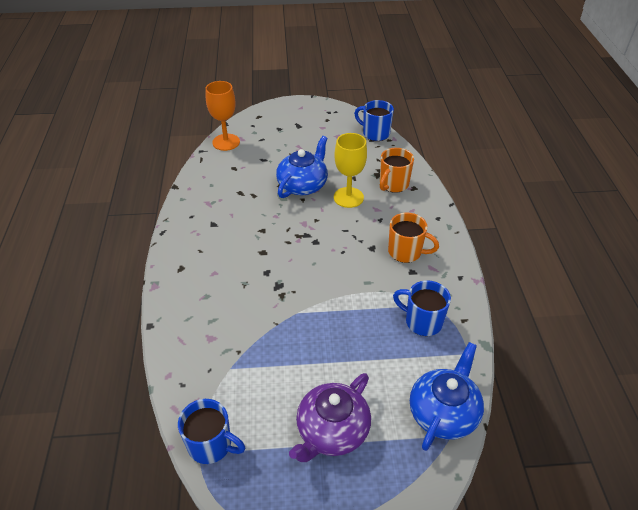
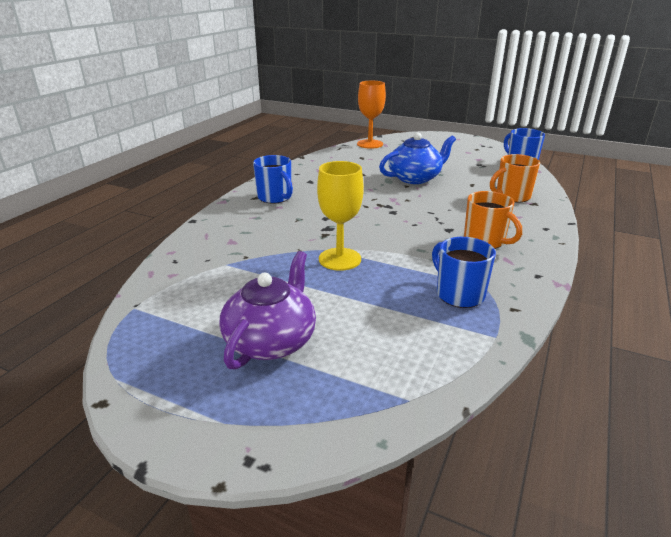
camera: 30 degrees right, 15 degrees down
(211, 445) = (150, 306): blue mug -> blue mug (275, 197)
(331, 431) = (271, 341): purple teapot -> purple teapot turned 135 degrees clockwise
(348, 197) = (454, 194): yellow goblet -> yellow goblet (339, 259)
(444, 412) = (418, 375): blue teapot -> none

